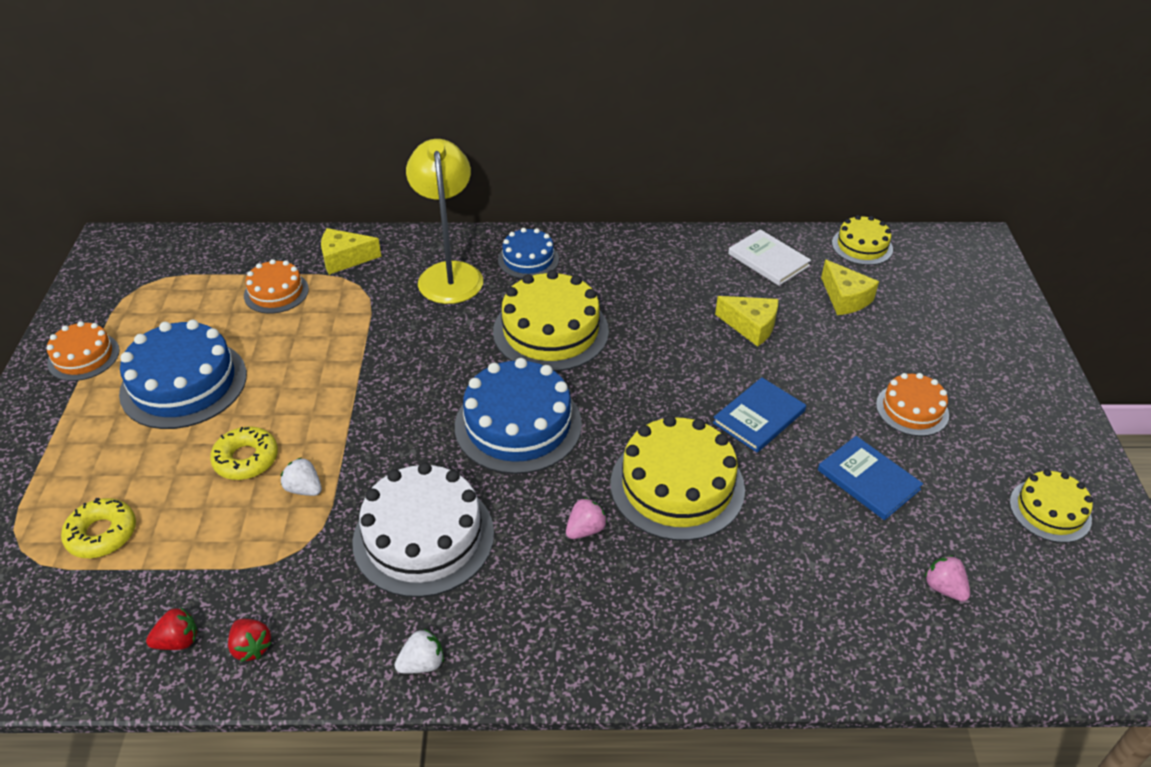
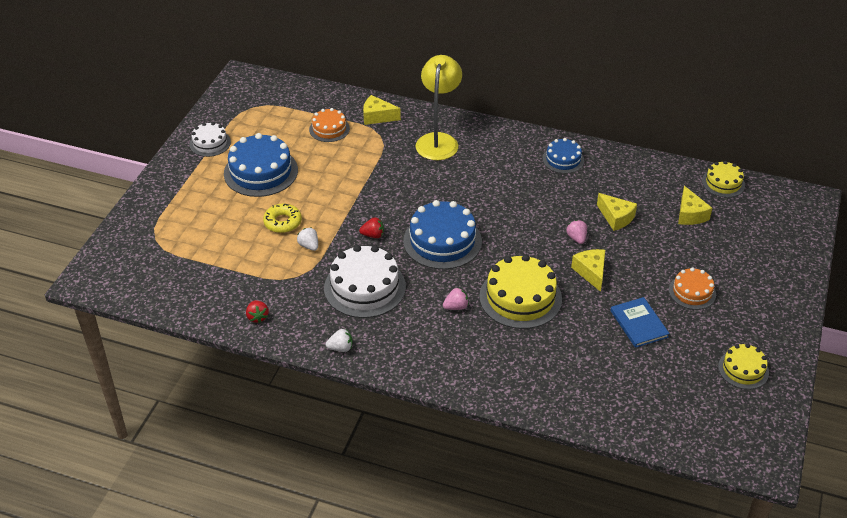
camera: 20 degrees right, 0 degrees up
(83, 357) = (210, 143): orange cake -> white cake
(102, 534) = (197, 242): yellow donut -> none
(178, 641) = (222, 304): red strawberry -> red strawberry (373, 235)
(528, 259) = (492, 142): blue cake -> blue cake (563, 159)
(550, 331) = (486, 191): yellow cake -> none
(759, 417) = (591, 272): blue book -> yellow cheese
(768, 260) = (652, 178): white book -> none
(944, 588) = (649, 391): pink strawberry -> pink strawberry (576, 238)

